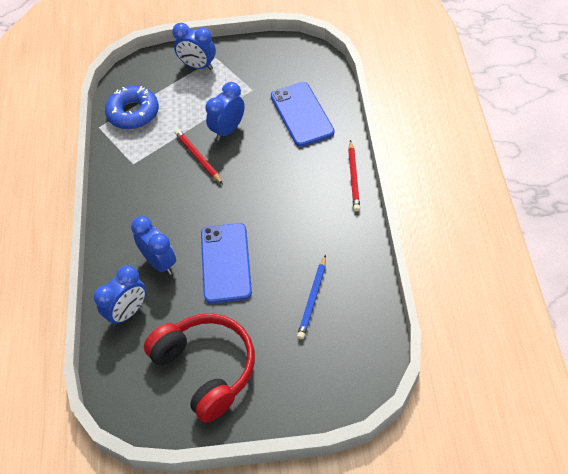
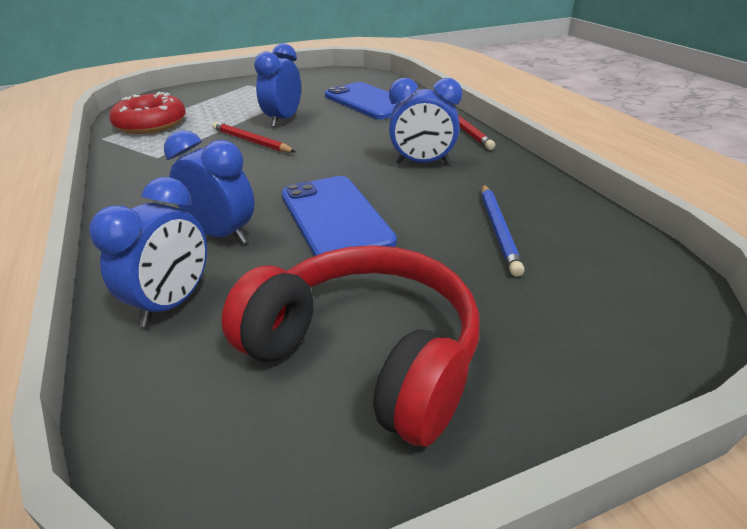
camera: 20 degrees left, 20 degrees down
(133, 113) = (151, 124): blue donut -> red donut
(198, 66) = (228, 90): blue clock -> blue clock (422, 163)

